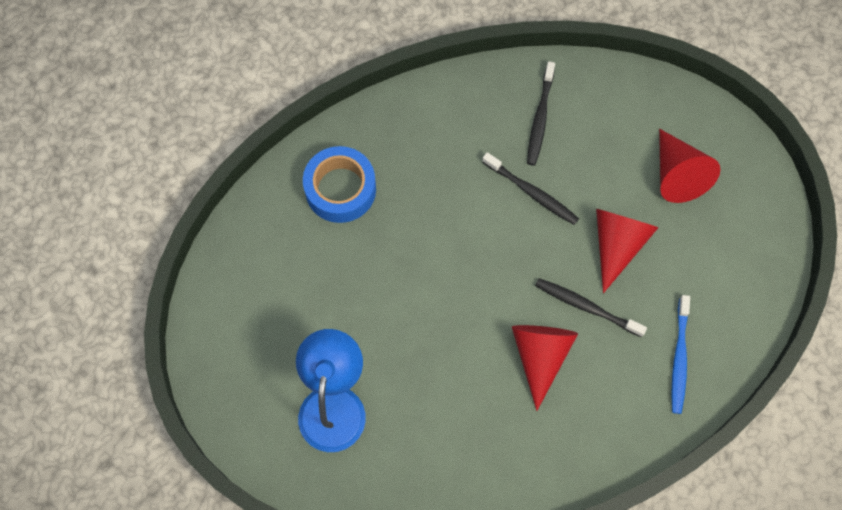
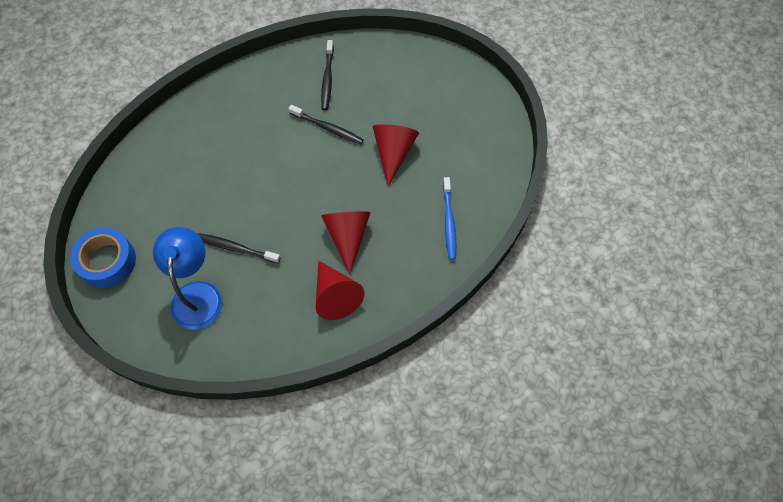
camera: 10 degrees left, 5 degrees down
(340, 189) = (188, 146): blue tape -> blue tape (107, 261)
(586, 306) = (377, 198): black toothbrush -> black toothbrush (236, 248)
(677, 174) = (429, 101): red cone -> red cone (335, 296)

